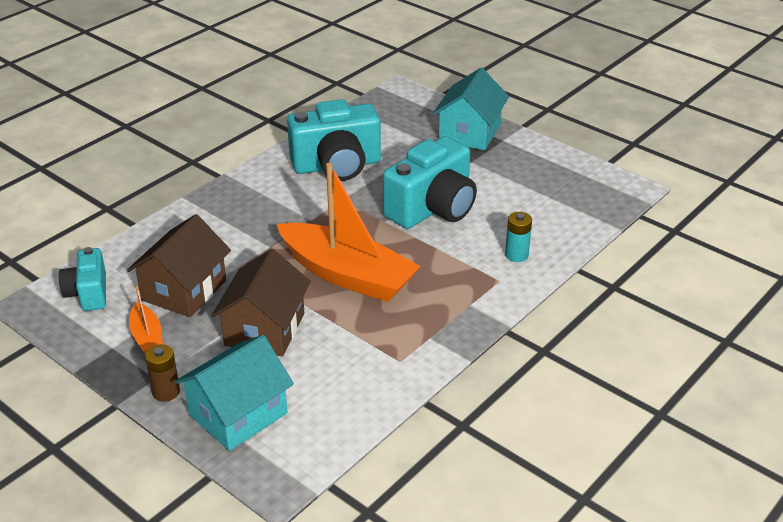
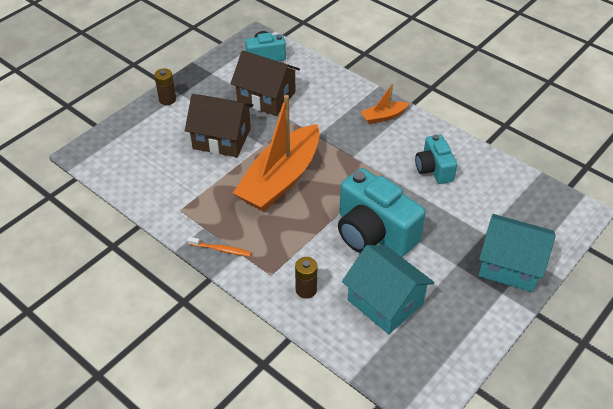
camera: 90 degrees right, 10 degrees up
(147, 336) = (220, 86): orange boat -> orange boat (383, 116)
(238, 414) = (142, 132): turquoise house -> turquoise house (385, 302)
(337, 166) = (434, 169): turquoise camera -> turquoise camera, size x0.57
(465, 320) = (221, 249): none -> orange toothbrush
(516, 255) = (306, 290): turquoise battery -> brown battery

